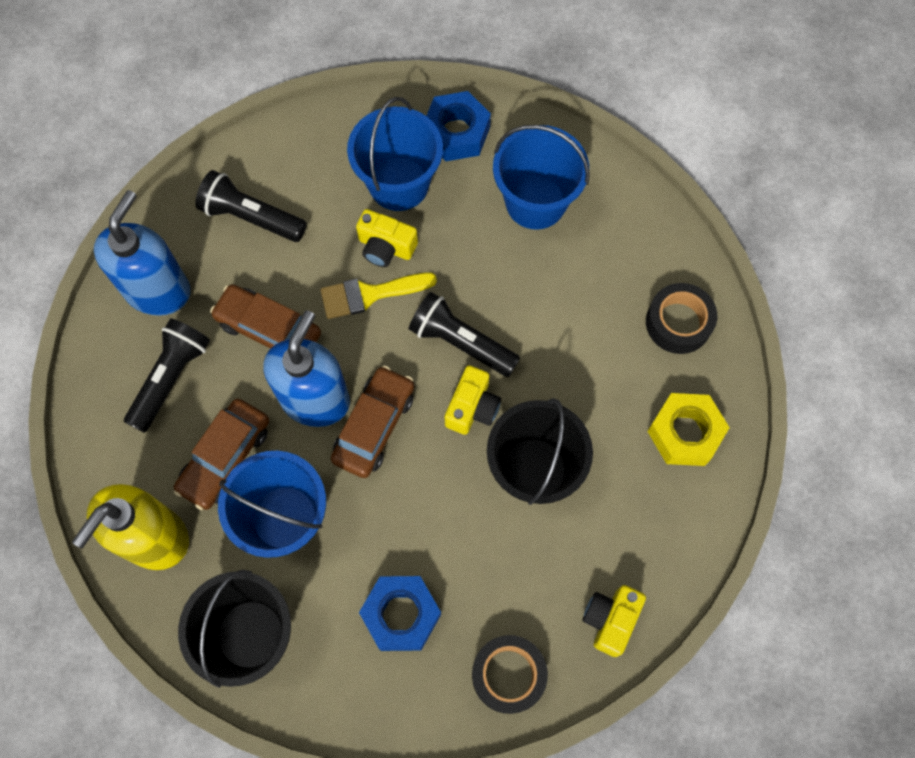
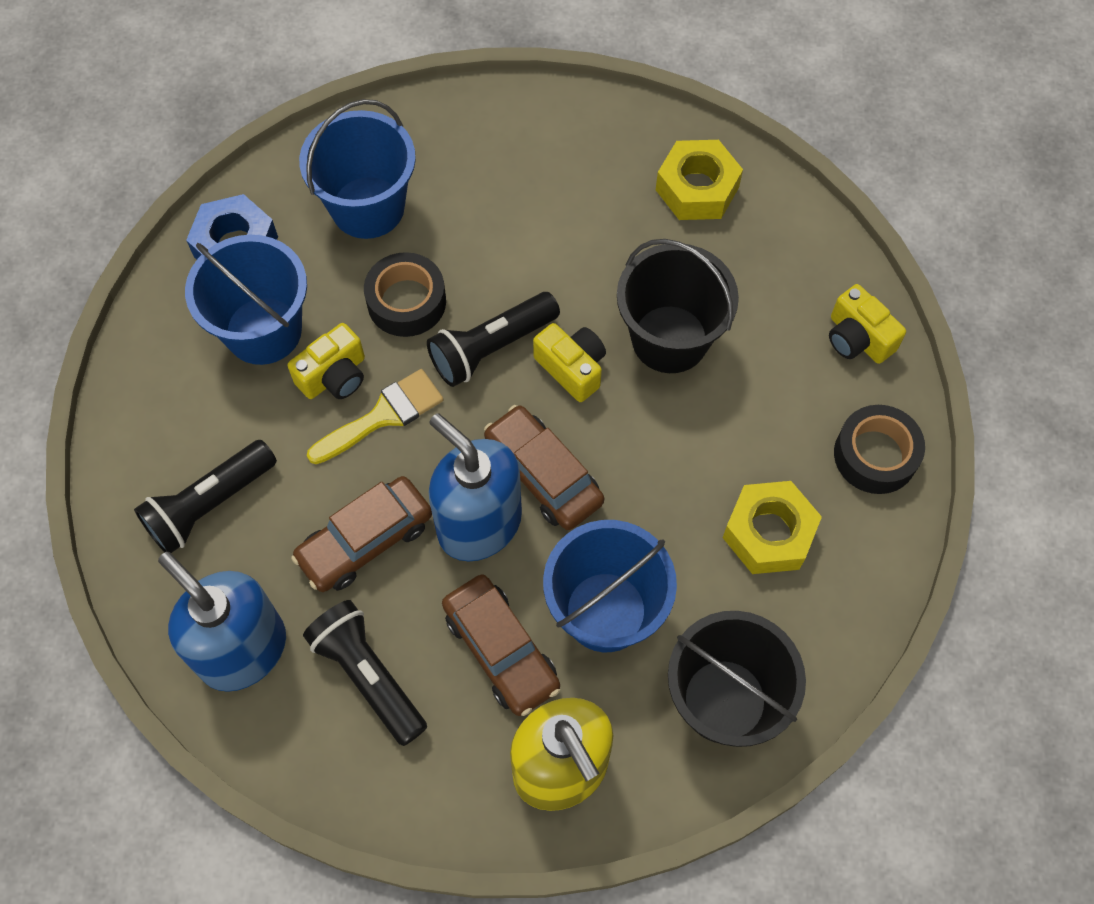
camera: 65 degrees left, 5 degrees down
(370, 294) = (383, 415): yellow brush -> yellow brush turned 135 degrees counterclockwise
(401, 615) = (769, 533): blue nut -> yellow nut
(678, 323) = (578, 141): black tape -> black tape (406, 302)

